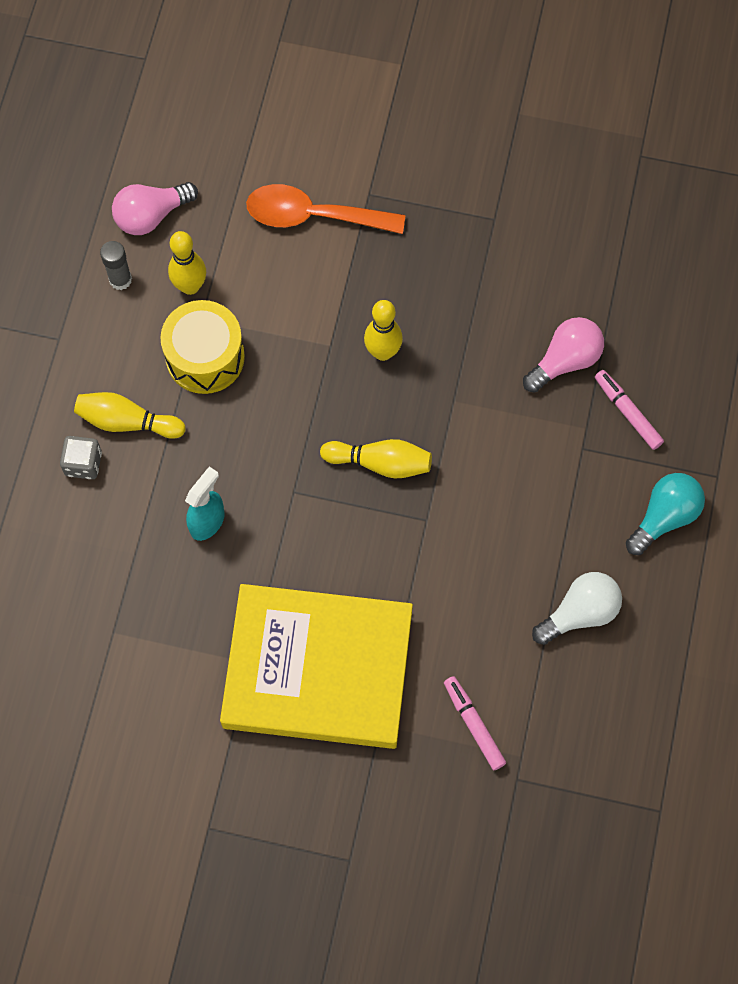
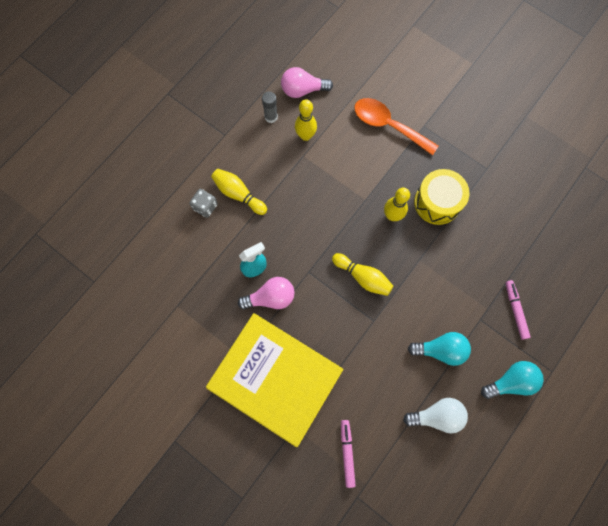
camera: 25 degrees right, 5 degrees up
(205, 357) = (295, 177): yellow drum -> yellow drum (437, 202)
(543, 517) = (440, 349): none -> turquoise light bulb
(565, 361) = (492, 265): pink light bulb -> pink light bulb (271, 297)

